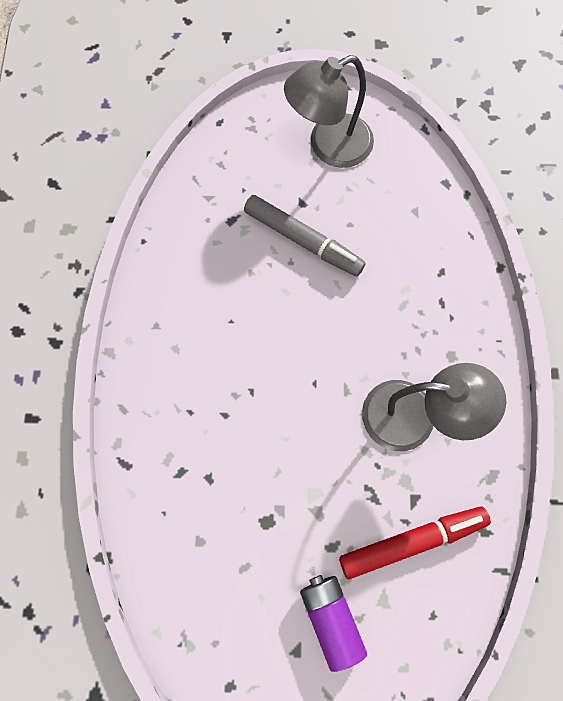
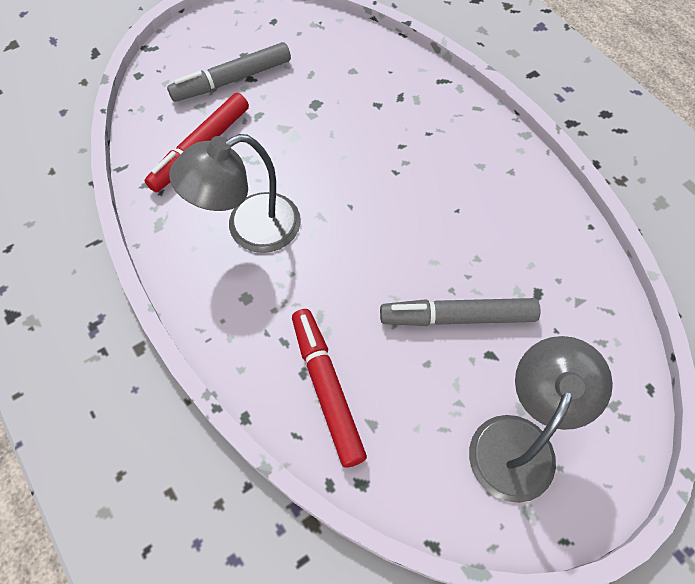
camera: 145 degrees right, 10 degrees down
(331, 619) = (232, 80): purple battery -> grey marker
(431, 251) = (327, 388): none -> red marker

